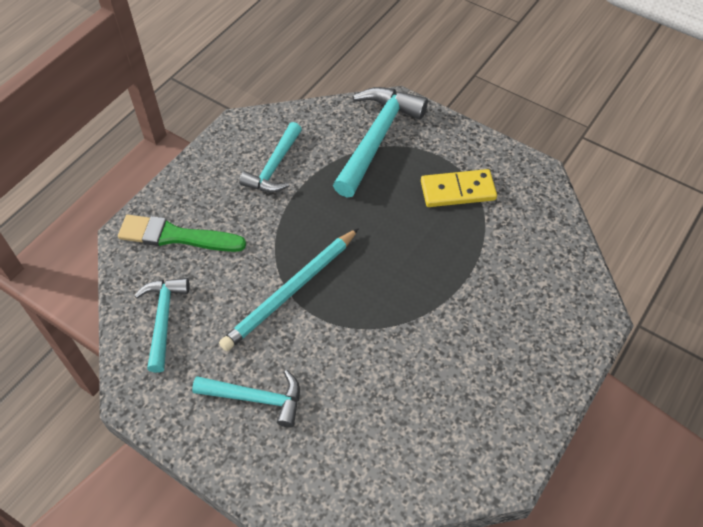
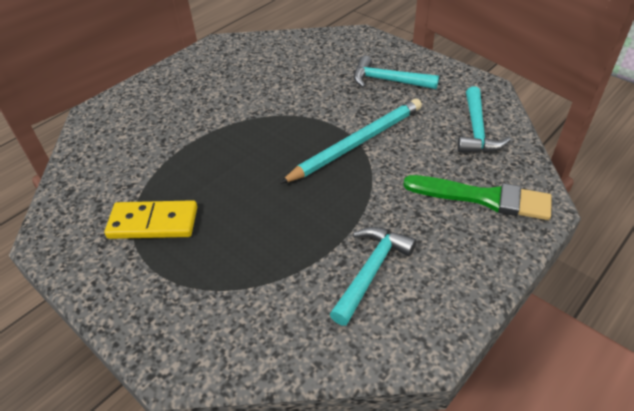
camera: 170 degrees left, 10 degrees down
(377, 139) = (224, 301): turquoise hammer -> none

